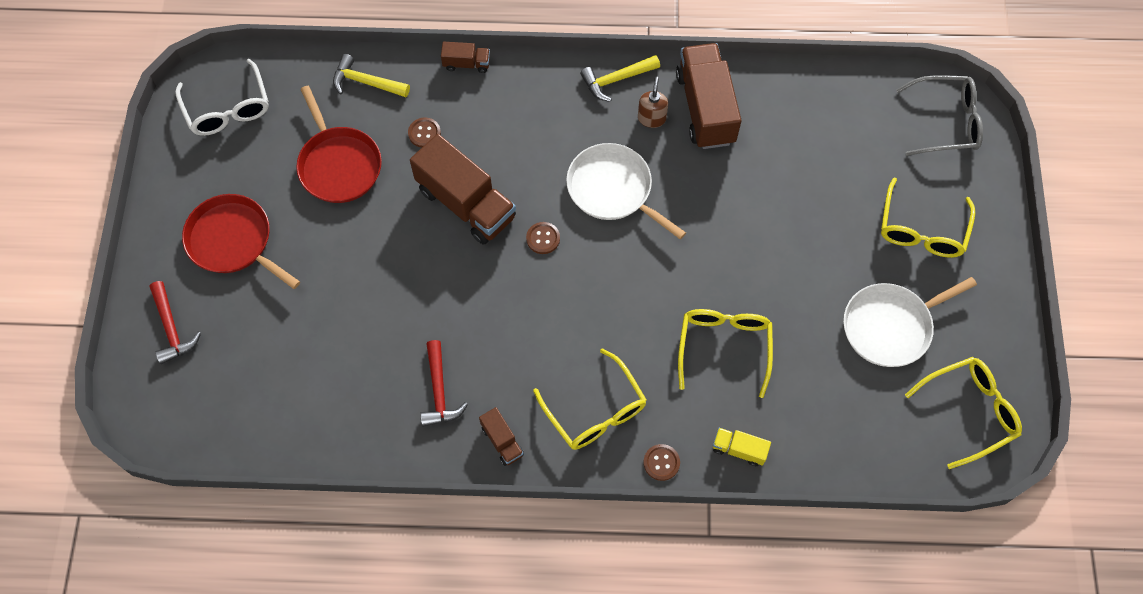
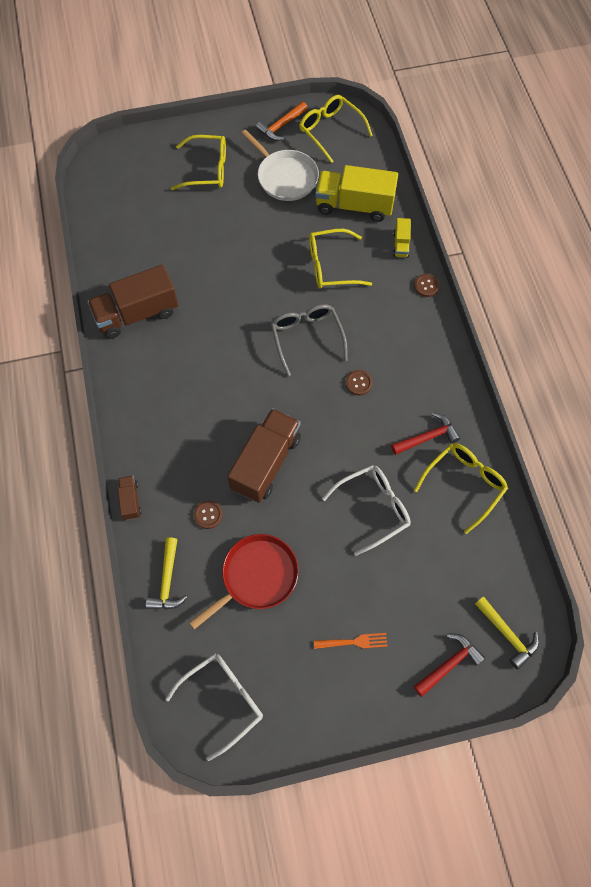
camera: 105 degrees left, 0 degrees up
(233, 241) = (354, 642): red pan -> orange fork
(371, 302) = (373, 508): none -> white glasses
(502, 441) = (448, 385): brown truck -> none
(543, 238) = (281, 399): brown button -> brown button (359, 383)
(595, 410) = (404, 333): yellow glasses -> yellow glasses (464, 484)
(613, 189) = (225, 361): white pan -> none
(616, 80) = (123, 381): yellow hammer -> yellow hammer (507, 634)
(651, 118) = (154, 348): brown soap dispenser -> none
(821, 406) = (354, 205): none -> yellow truck
(945, 122) = (116, 166): grey glasses -> grey glasses (307, 338)
(988, 344) = (281, 126): none -> orange hammer

